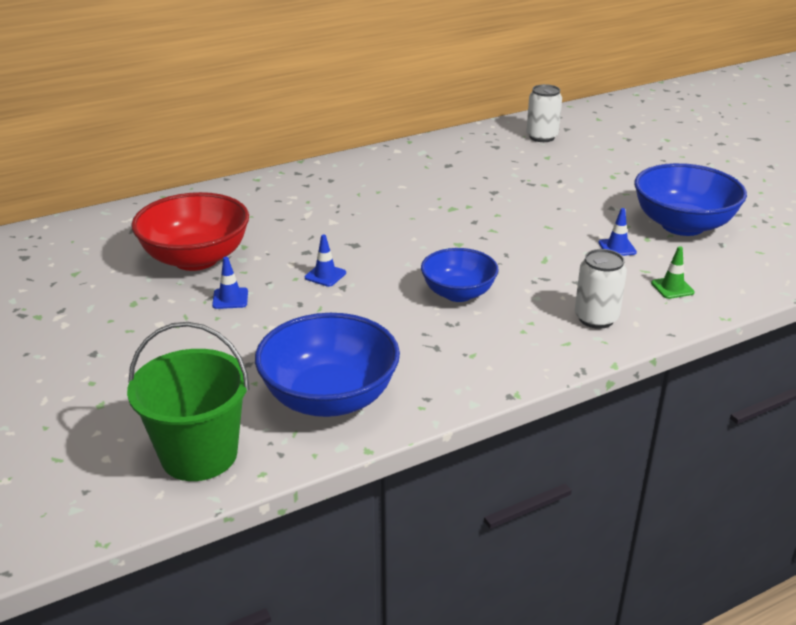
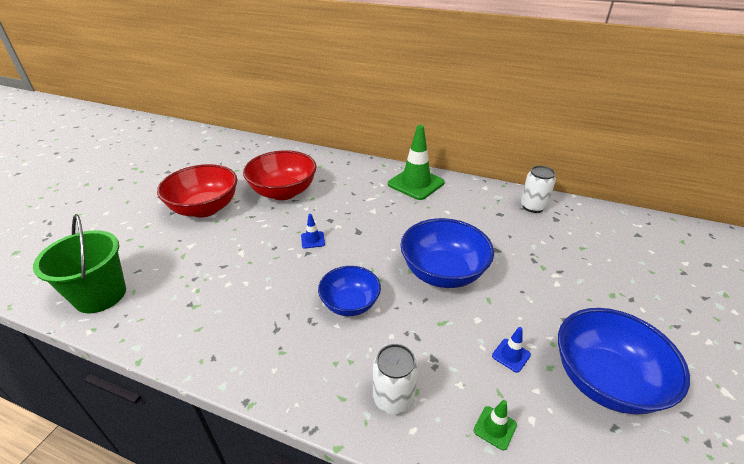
camera: 50 degrees right, 5 degrees up
(130, 324) = (205, 208): none -> red bowl
(230, 298) = (256, 223): blue traffic cone -> none
(327, 179) = (416, 183): none -> green traffic cone
(329, 398) = (184, 313): blue bowl -> blue bowl (443, 273)
(542, 137) = (604, 230): white can -> white can (533, 206)

